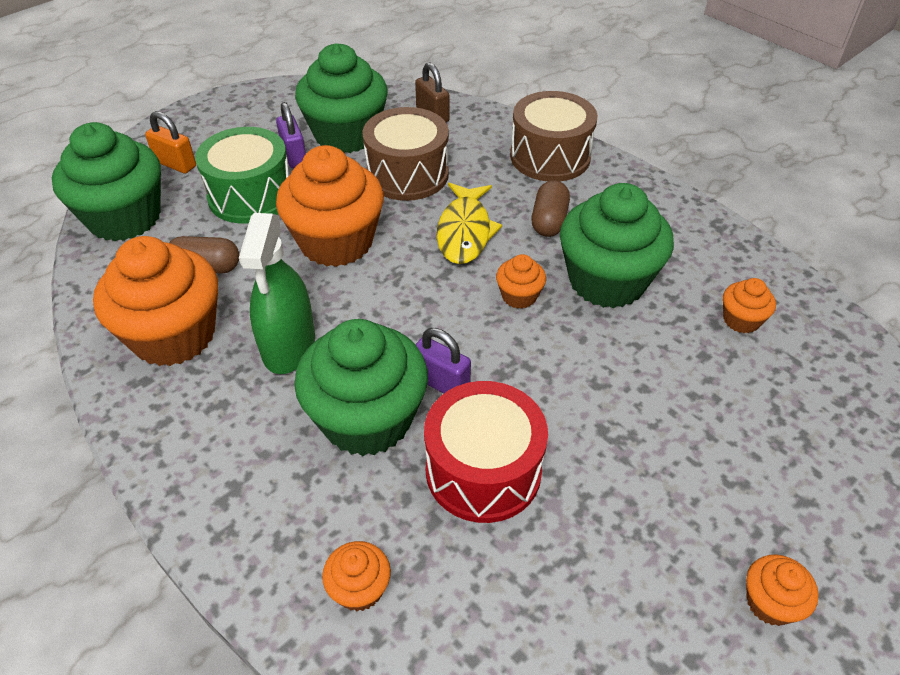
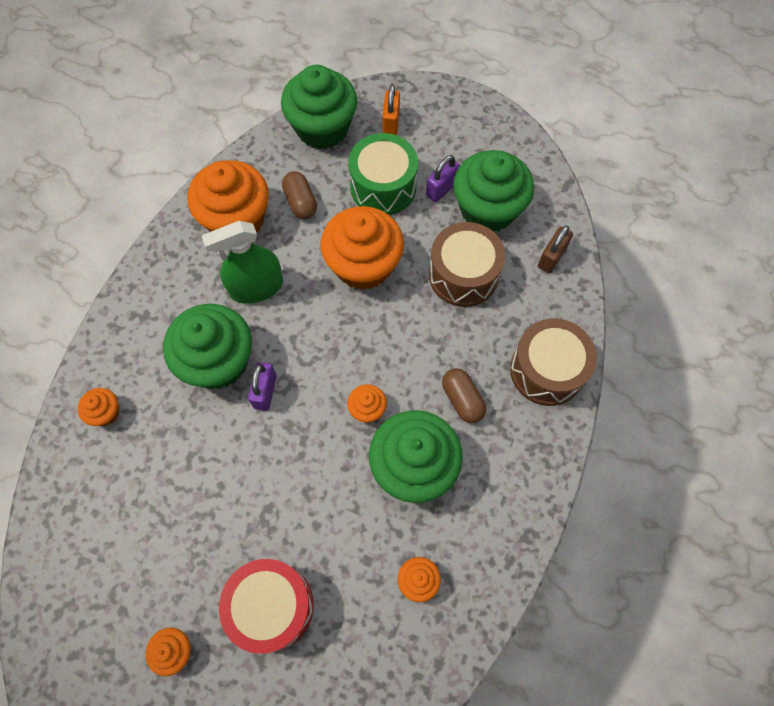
camera: 65 degrees right, 20 degrees up
(465, 232) = (418, 344): yellow fish -> none
(483, 470) = (207, 445): red drum -> red drum (272, 606)
(549, 221) = (462, 400): brown capsule -> brown capsule turned 75 degrees clockwise

